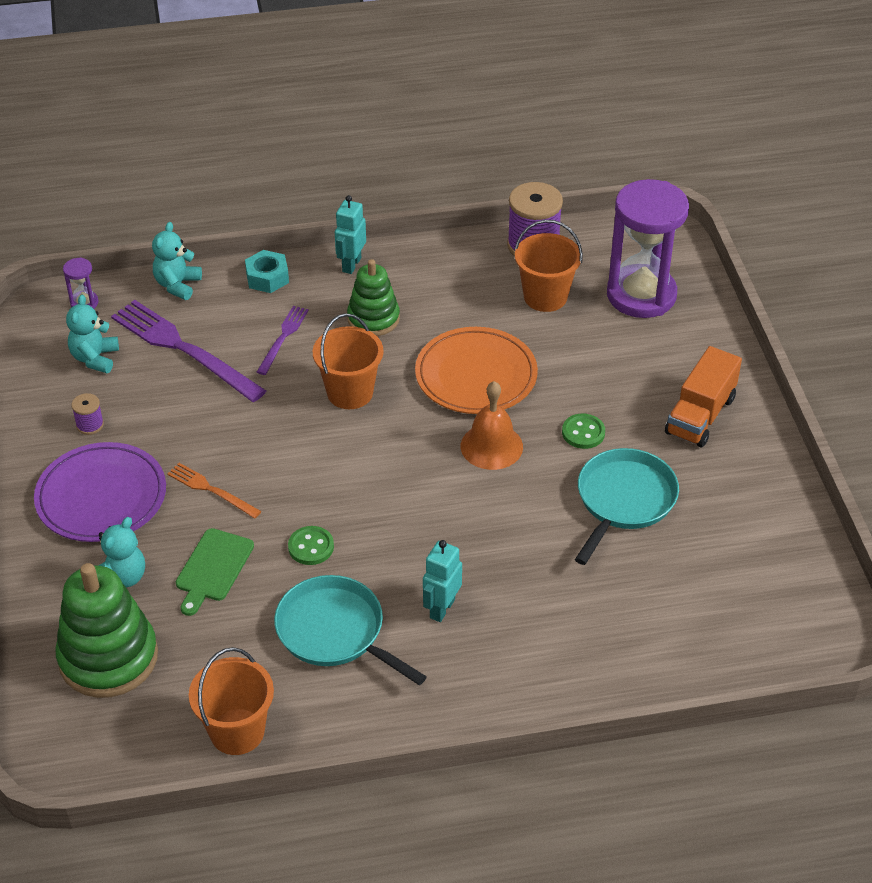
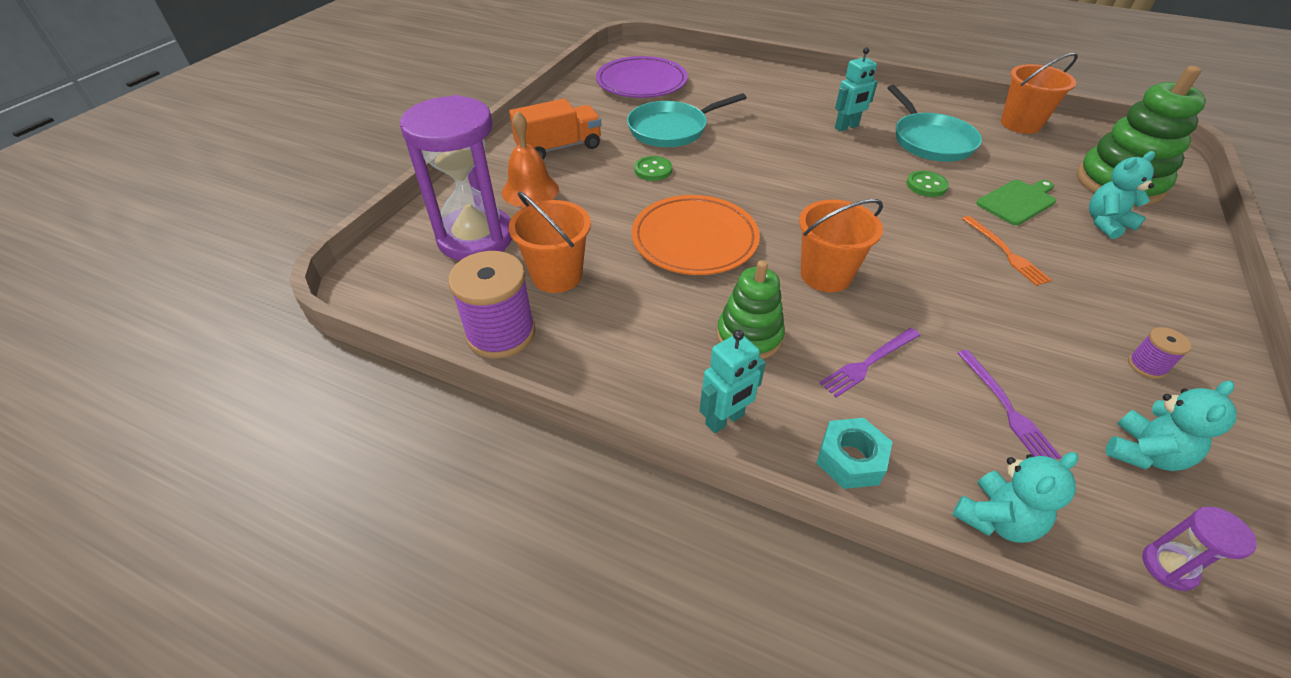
camera: 145 degrees left, 0 degrees up
(101, 497) = (1128, 289): purple plate -> purple plate (641, 82)
(183, 349) = (1006, 408): purple fork -> purple fork, size x0.52
(491, 446) = (731, 189): orange bell -> orange bell (530, 190)

